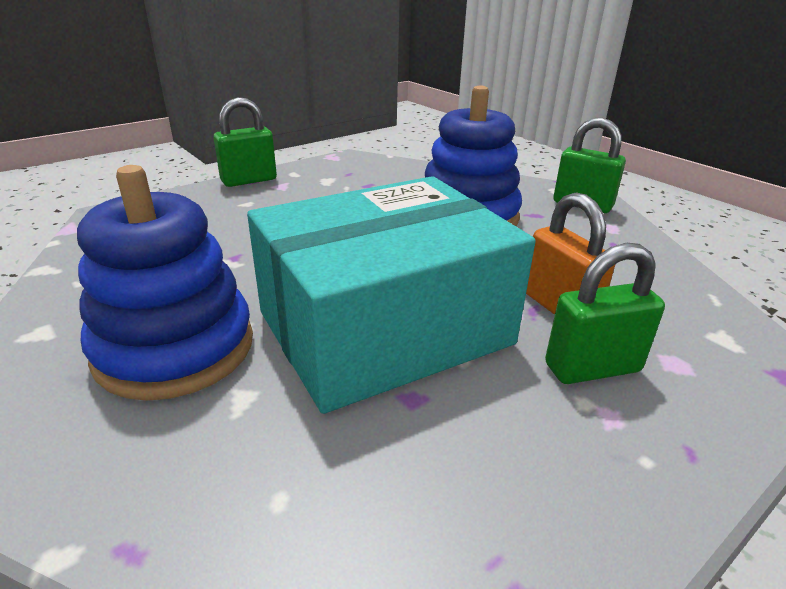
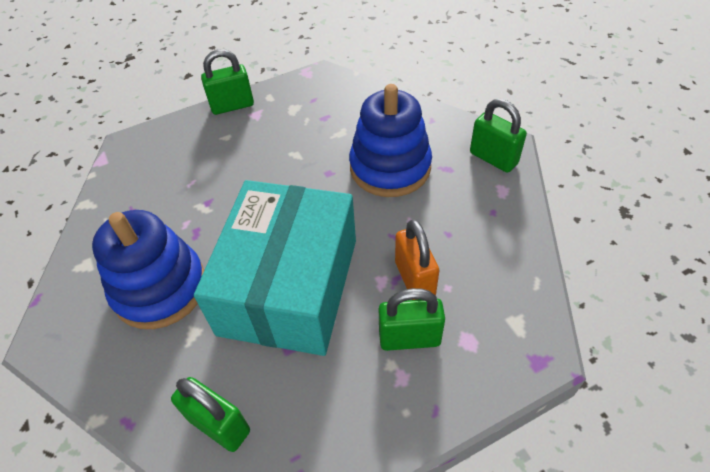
camera: 15 degrees right, 20 degrees up
(326, 527) = (219, 425): none -> green padlock
(384, 328) = (289, 286): turquoise box -> turquoise box turned 60 degrees counterclockwise

